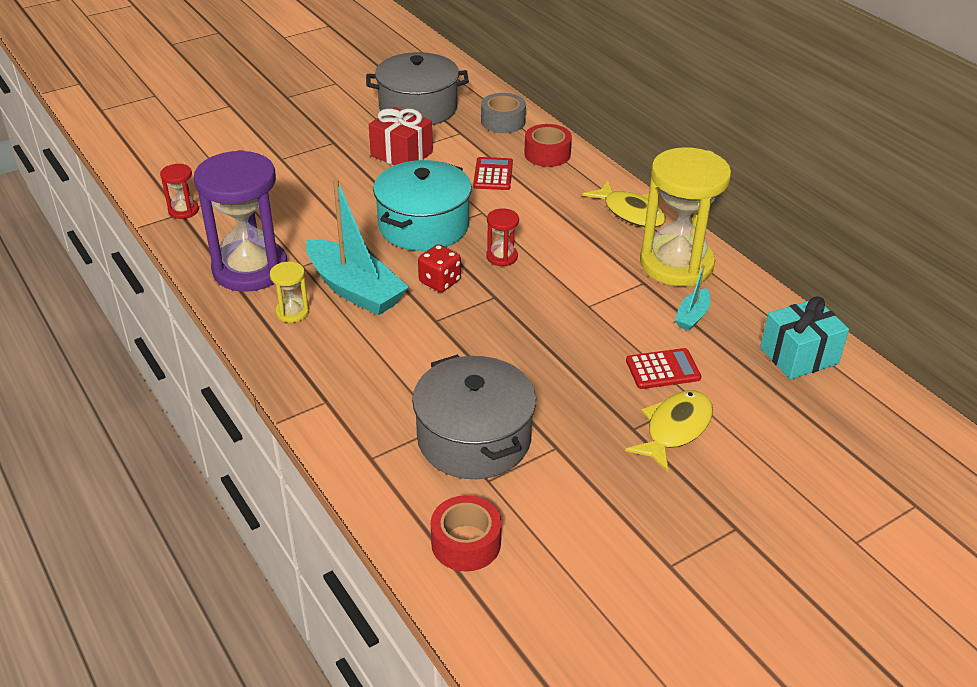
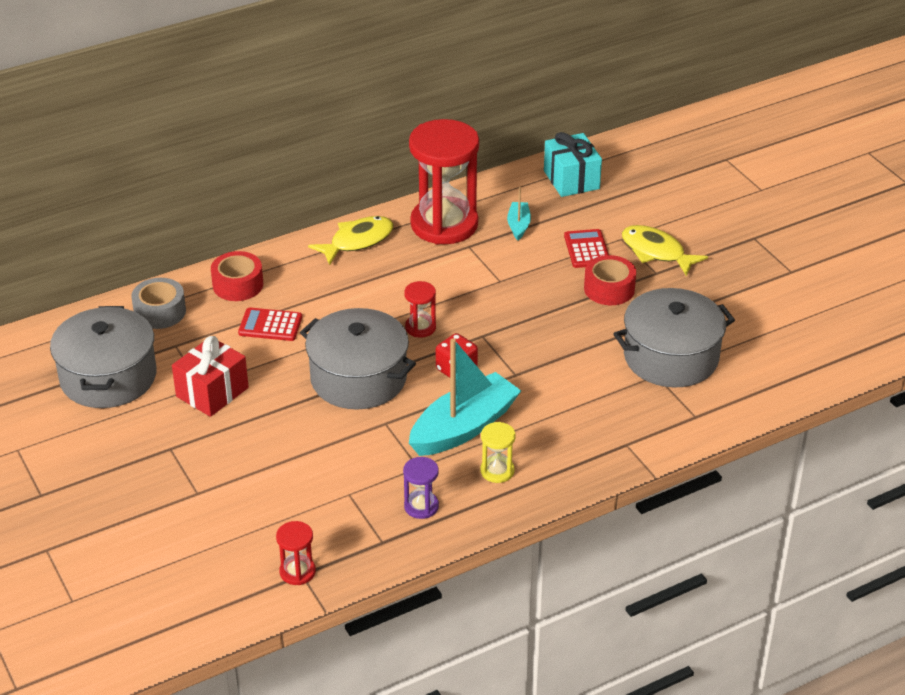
camera: 85 degrees left, 0 degrees up
(250, 269) = (421, 506): purple hourglass -> purple hourglass, size x0.43
(424, 225) = (358, 378): turquoise pot -> grey pot
(466, 543) = (781, 366): red tape -> red tape (609, 289)
(676, 264) = (444, 224): yellow hourglass -> red hourglass
(692, 316) = (518, 225): turquoise boat -> turquoise boat turned 120 degrees counterclockwise

